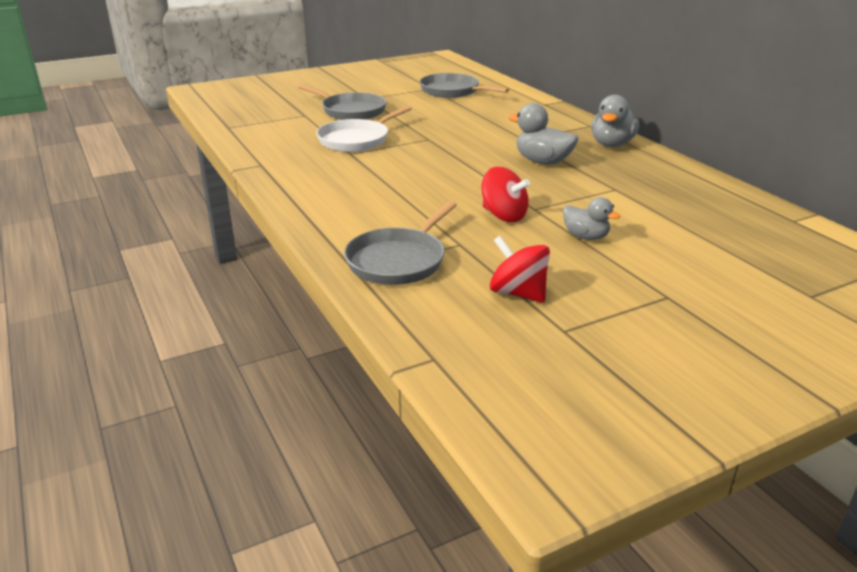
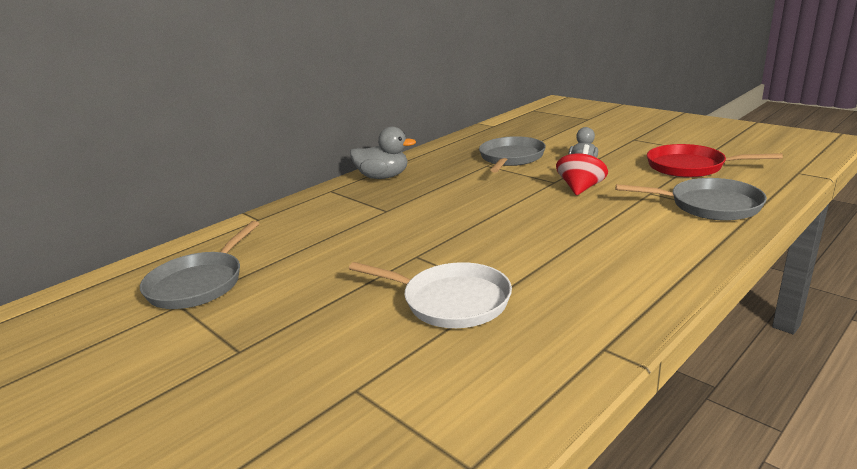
camera: 105 degrees left, 5 degrees down
(351, 111) = (318, 345): grey pan -> grey pan (511, 158)
(518, 293) = (690, 167): red spinning top -> red pan
(542, 162) = (447, 194): grey duck -> none

